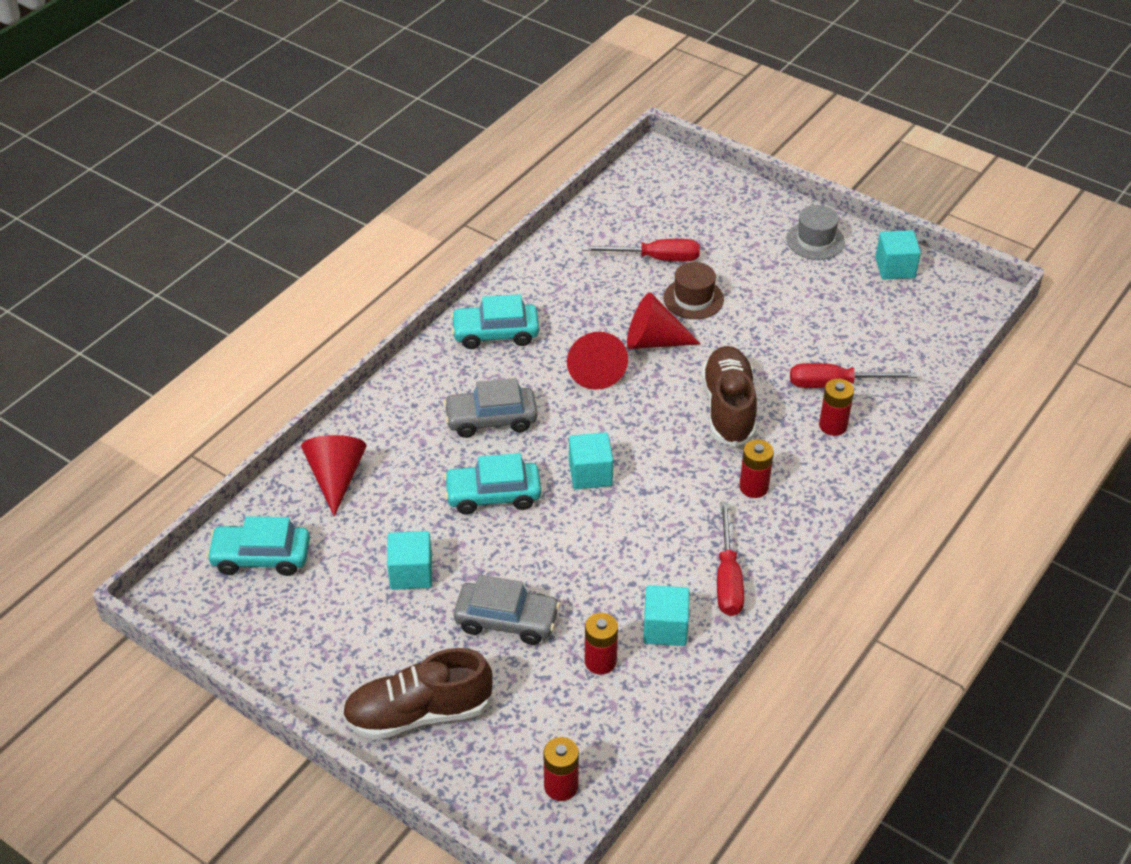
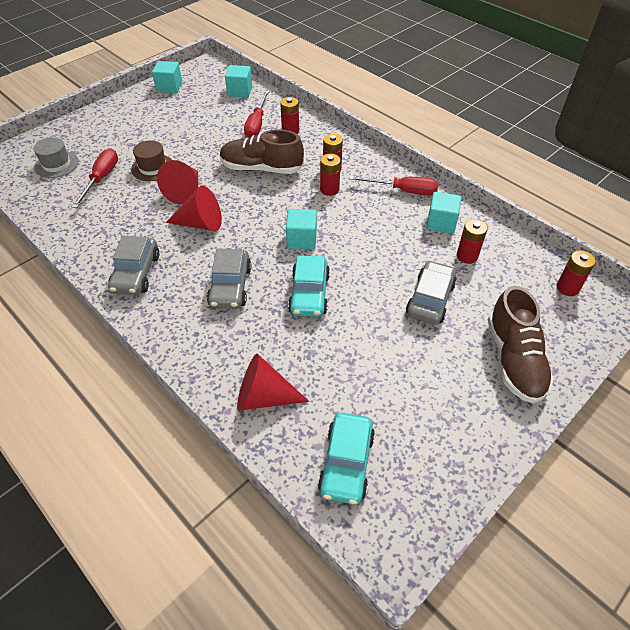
camera: 80 degrees left, 5 degrees up
(411, 573) = (379, 352): turquoise cube -> turquoise cube (240, 91)
(495, 333) = (136, 273): turquoise car -> grey car
(704, 490) = (329, 189): none -> red battery
(815, 241) = (127, 110): grey hat -> grey hat (56, 164)

